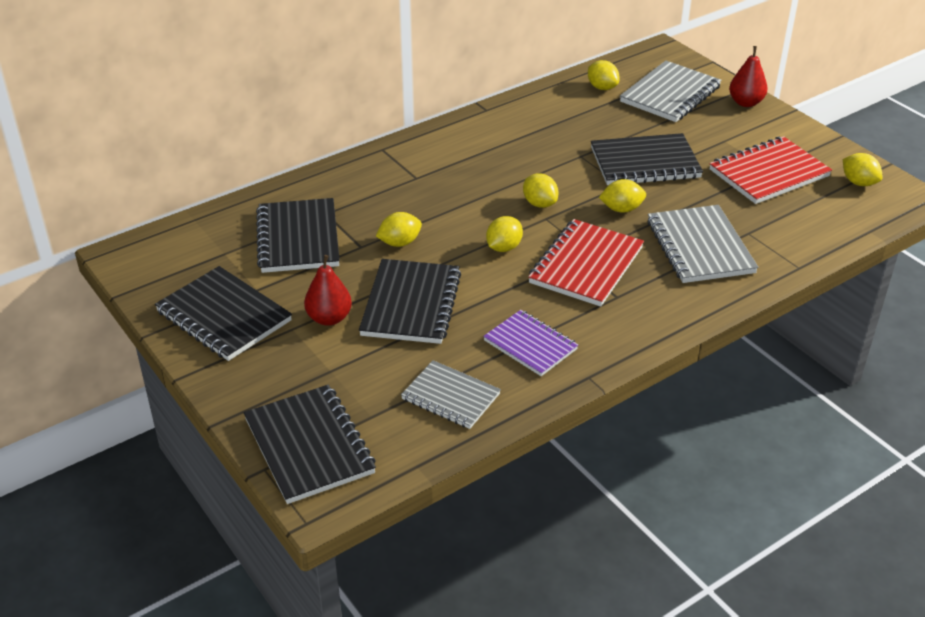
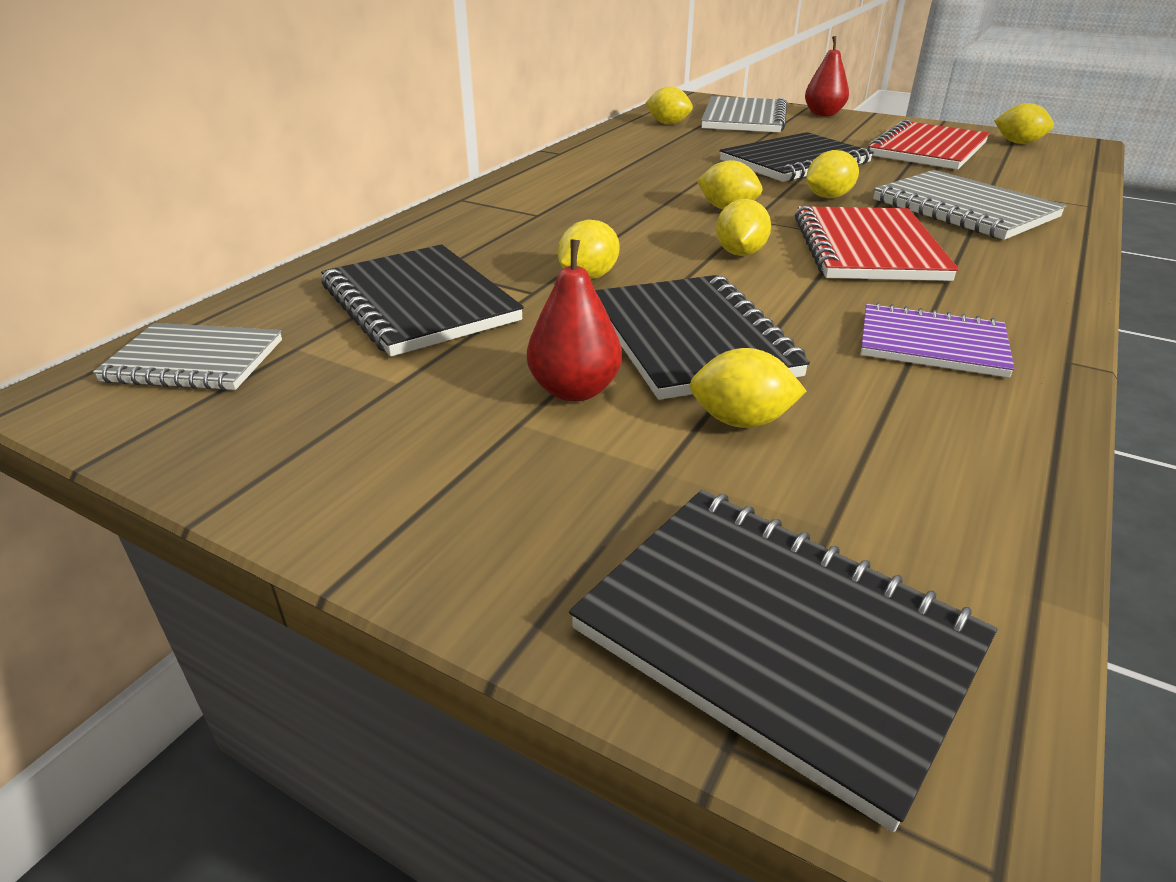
camera: 25 degrees left, 5 degrees down
(224, 316) = (362, 439): black notebook -> none
(387, 358) = (741, 421): none -> yellow lemon
(450, 397) = (921, 448): grey notebook -> grey notebook (194, 361)

